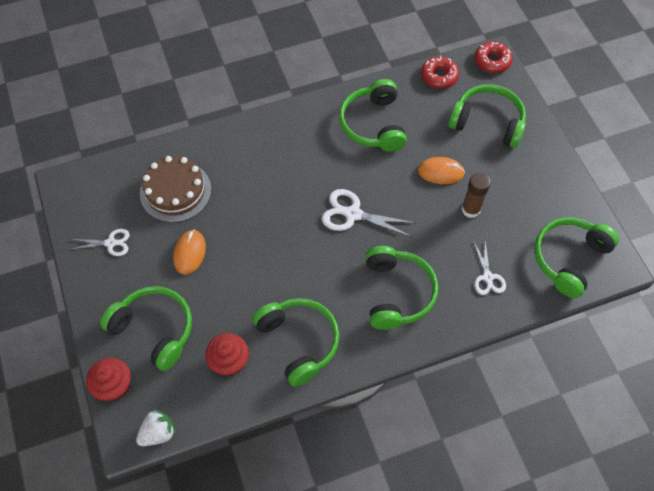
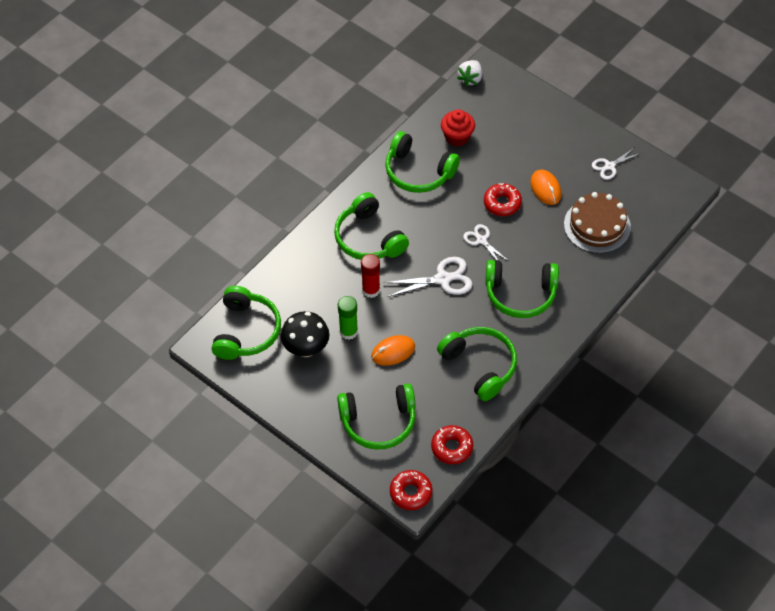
camera: 150 degrees right, 5 degrees down
(114, 386) = (522, 88): red cupcake -> none
(154, 329) = (525, 130): green headphones -> green headphones (520, 294)
(242, 260) = (502, 203): none -> red donut
(427, 238) = (371, 290): none -> red glue stick
(471, 209) = (348, 331): brown glue stick -> green glue stick
(488, 277) = (305, 284): white scissors -> white scissors (481, 240)
(519, 213) = (306, 348): none -> black mushroom

